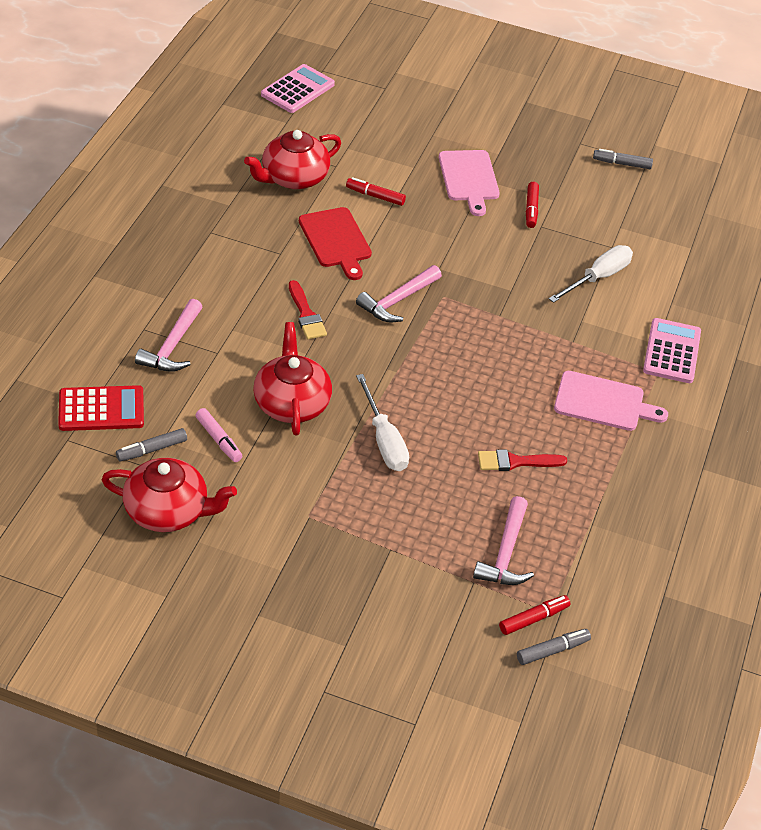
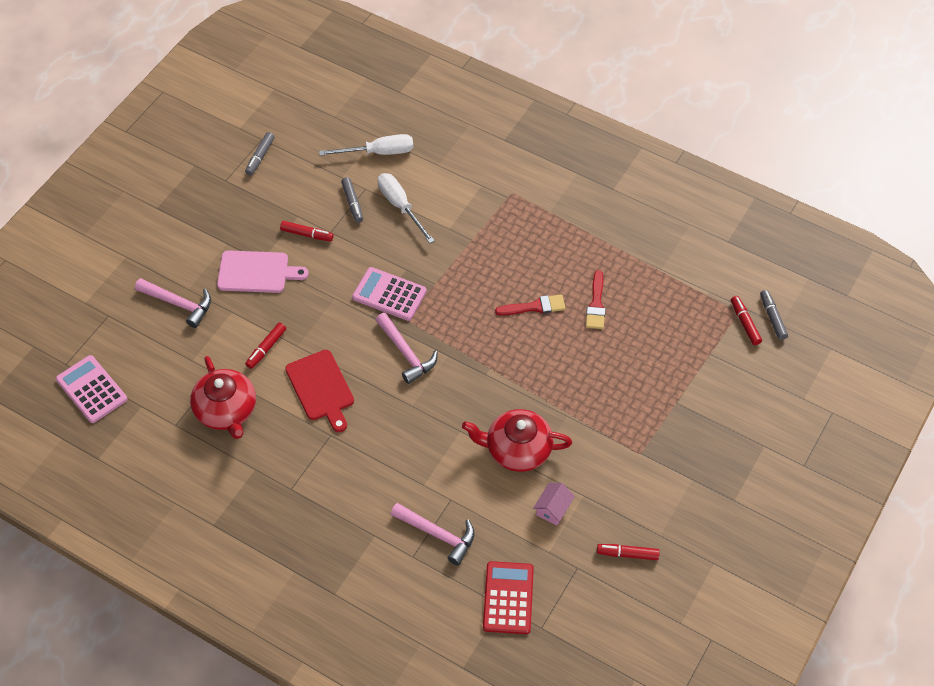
camera: 75 degrees left, 10 degrees up
(152, 450) = (559, 561): grey marker -> grey marker (352, 203)
(168, 511) = (627, 554): red teapot -> red marker
(219, 440) = (553, 509): pink marker -> pink house
(306, 314) = (413, 425): red brush -> red brush (534, 307)
(336, 240) = (321, 388): red cutting board -> red cutting board turned 75 degrees clockwise
(384, 440) = (565, 389): white screwdriver -> white screwdriver (379, 152)
(505, 553) = (684, 328): pink hammer -> pink hammer (178, 304)
(603, 402) = (540, 234): pink cutting board -> none
(671, 351) = (491, 178): pink calculator -> pink calculator (389, 294)

